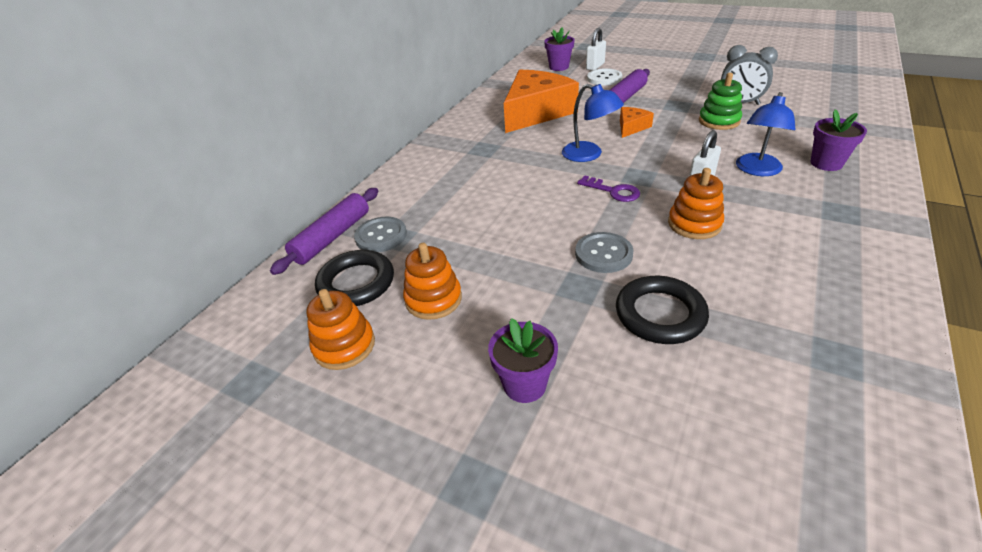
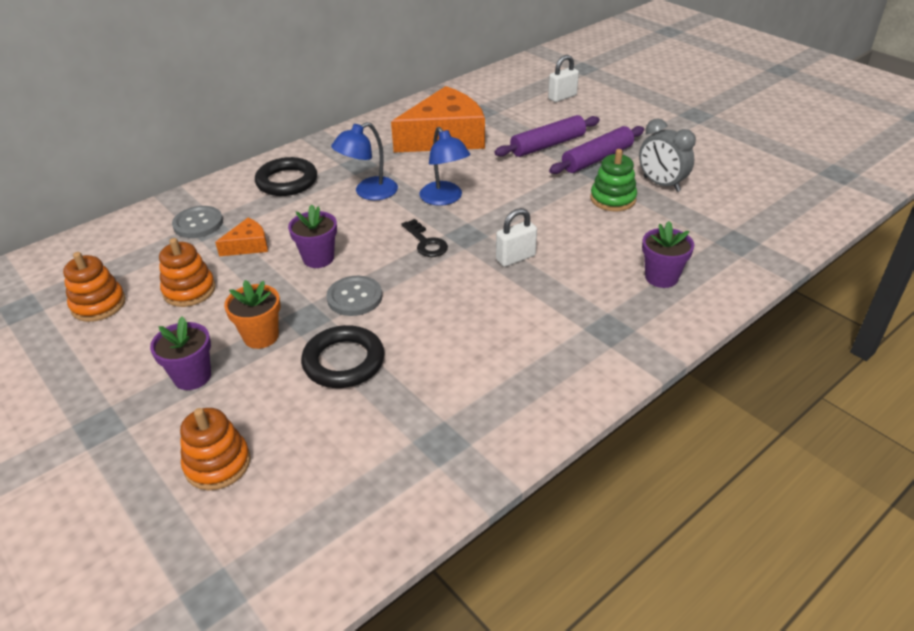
camera: 20 degrees right, 0 degrees up
(332, 237) = (161, 213): purple rolling pin -> purple rolling pin (597, 159)
(356, 283) = (147, 258): black ring -> black ring (287, 181)
(553, 318) = (261, 336): none -> orange flower pot
(559, 67) = (524, 88): purple flower pot -> purple flower pot (318, 258)
(604, 78) = (555, 115): white button -> none
(613, 191) = (426, 242): purple key -> black key
(631, 127) = (518, 181): orange cheese -> orange cheese (248, 245)
(694, 224) = (461, 296): orange stacking toy -> orange stacking toy (217, 464)
(757, 170) = (583, 263): blue lamp -> blue lamp (368, 192)

